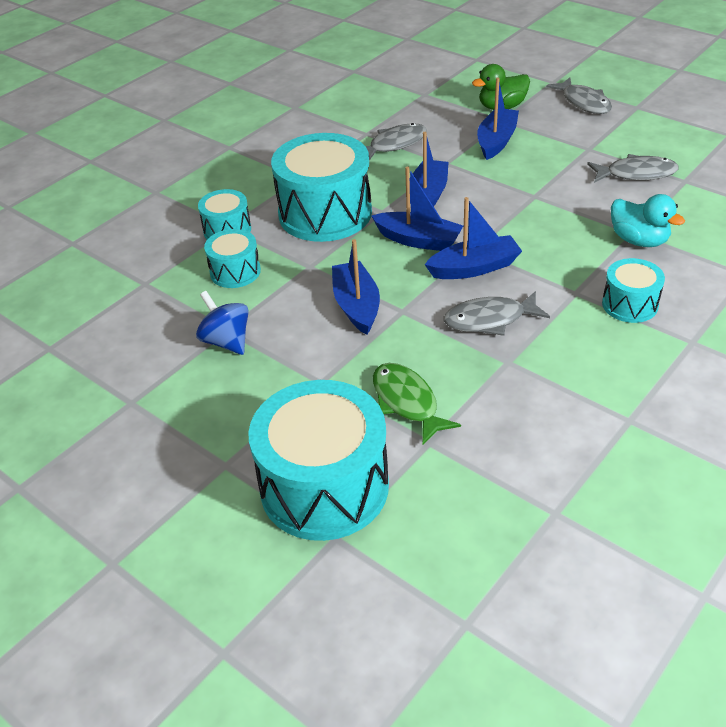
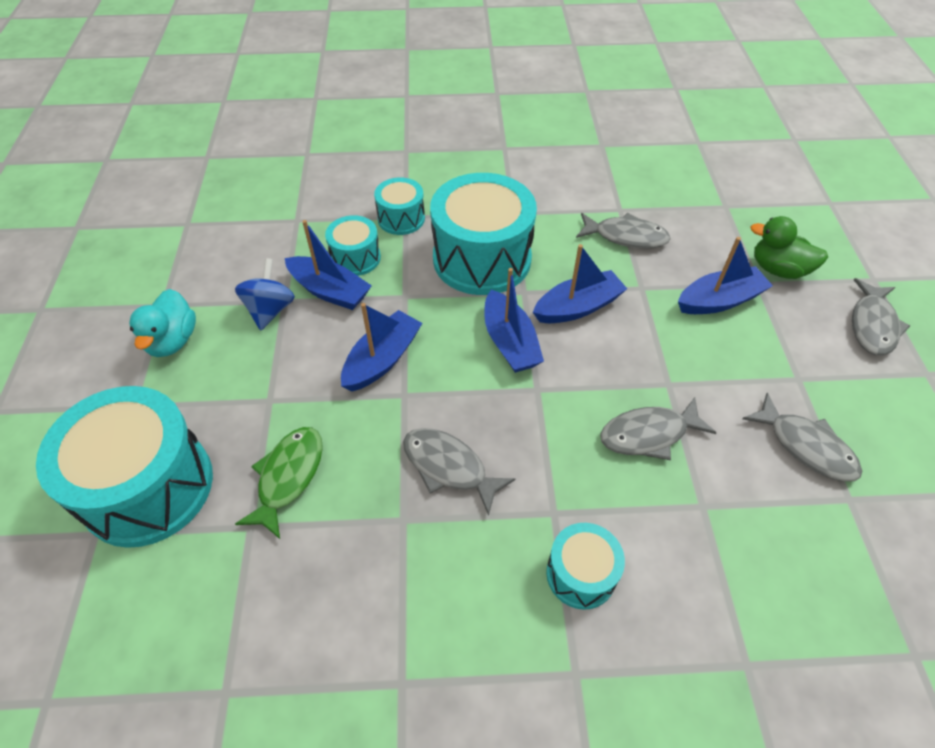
camera: 45 degrees right, 10 degrees up
(474, 268) = (511, 407): blue boat -> blue boat (330, 291)
(562, 224) = (649, 434): none -> grey fish
(639, 240) = (694, 518): turquoise duck -> turquoise duck (172, 341)

